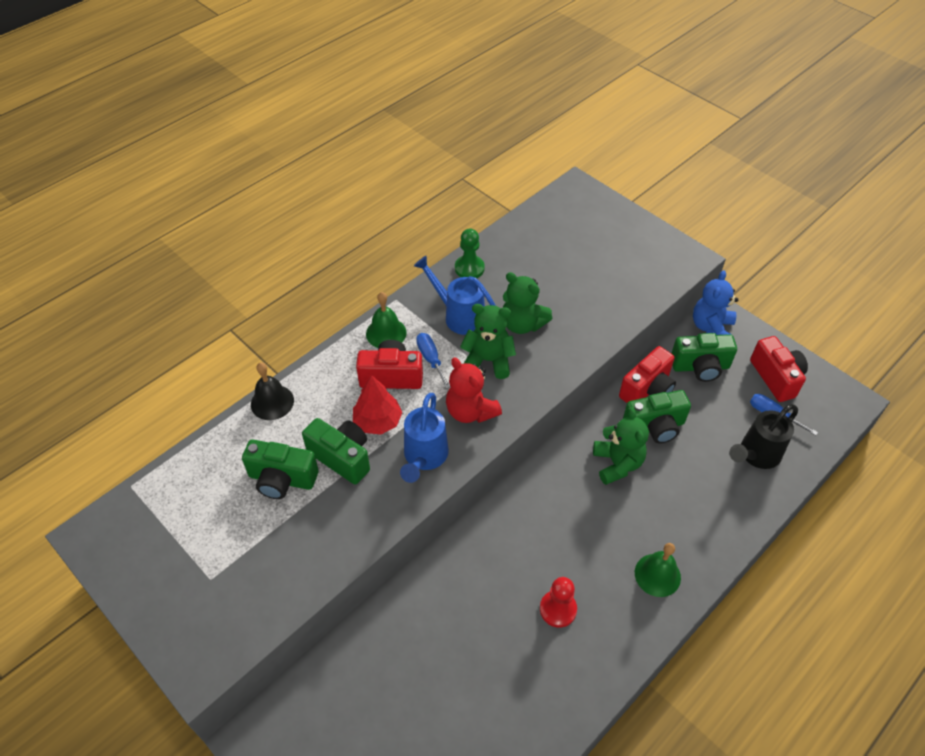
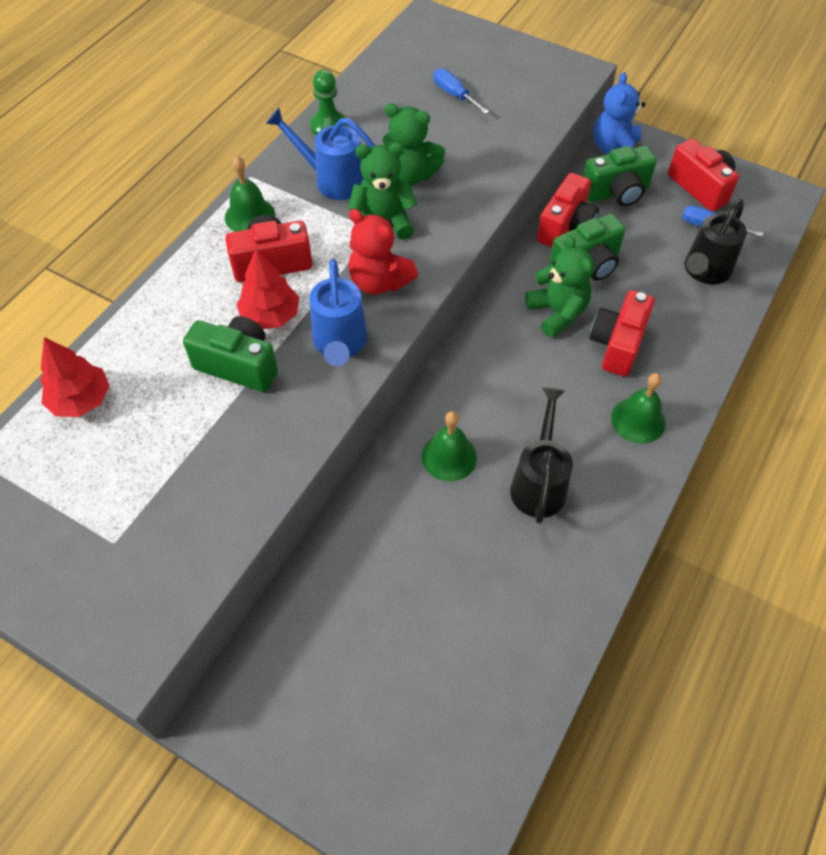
camera: 15 degrees left, 5 degrees up
(219, 458) = (81, 400): none -> red tree
(272, 402) = (130, 321): black bell -> none
(282, 479) = (170, 407): green camera -> none
(431, 359) = (313, 234): blue screwdriver -> blue screwdriver (454, 95)
(491, 568) = (449, 457): none -> green bell
(558, 609) = (539, 483): red pawn -> black watering can
(660, 503) = (617, 344): none -> red camera

